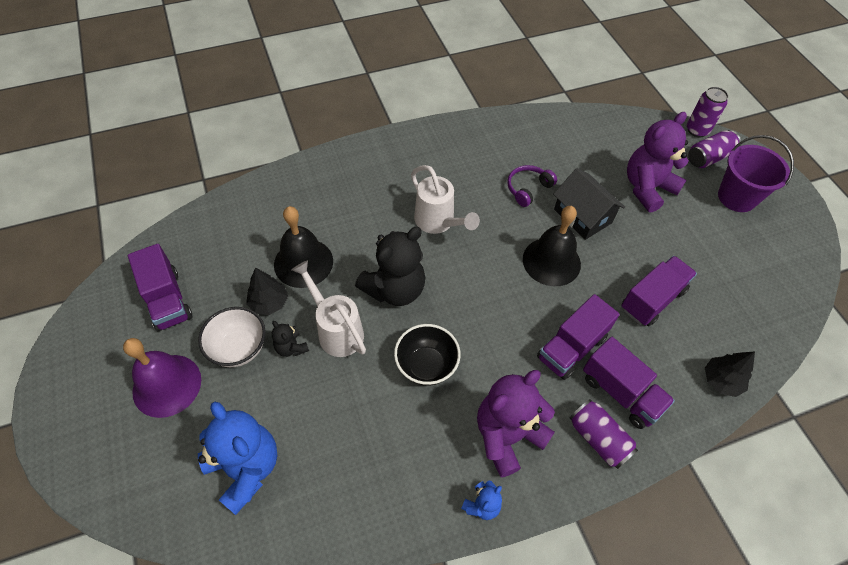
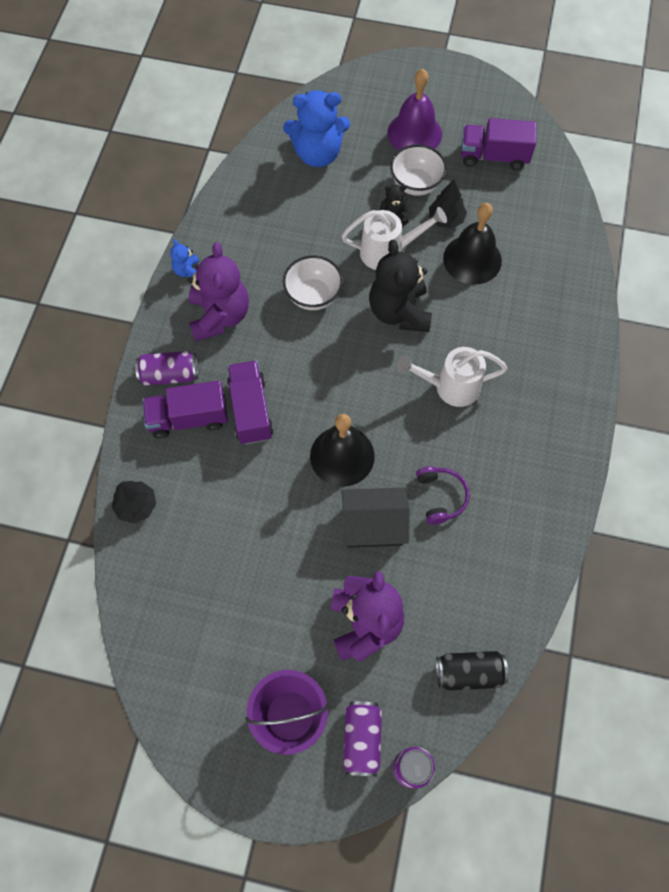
camera: 125 degrees right, 10 degrees up
(426, 365) = (313, 296): black bowl -> white bowl
(621, 127) = (469, 672): none -> black can
(652, 299) = (243, 513): purple truck -> none

